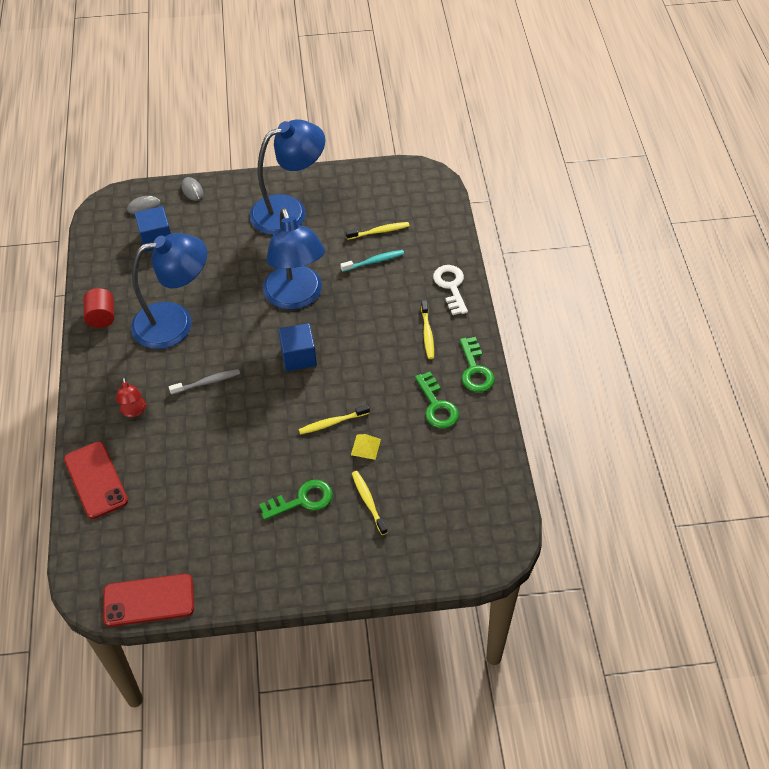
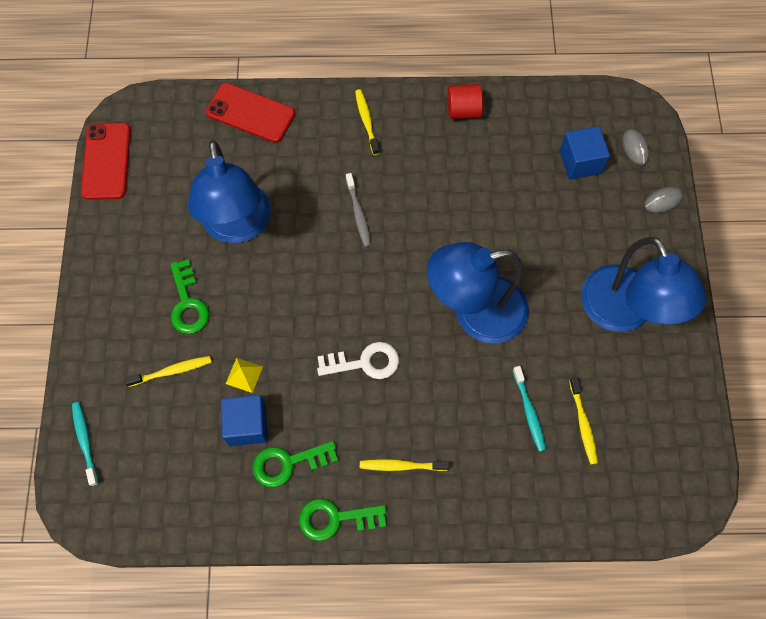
camera: 95 degrees right, 15 degrees up
(96, 480) = (250, 113): red phone -> red phone turned 45 degrees clockwise
(134, 411) = (329, 144): red lamp -> none
(175, 322) = (448, 182): blue lamp -> blue lamp (238, 227)
(298, 357) = (383, 310): blue cube -> blue cube (247, 425)
(332, 423) = (283, 341): yellow toothbrush -> yellow toothbrush (366, 121)
(442, 558) = (85, 442): none -> turquoise toothbrush
(451, 286) = (478, 507): white key -> white key (365, 362)

